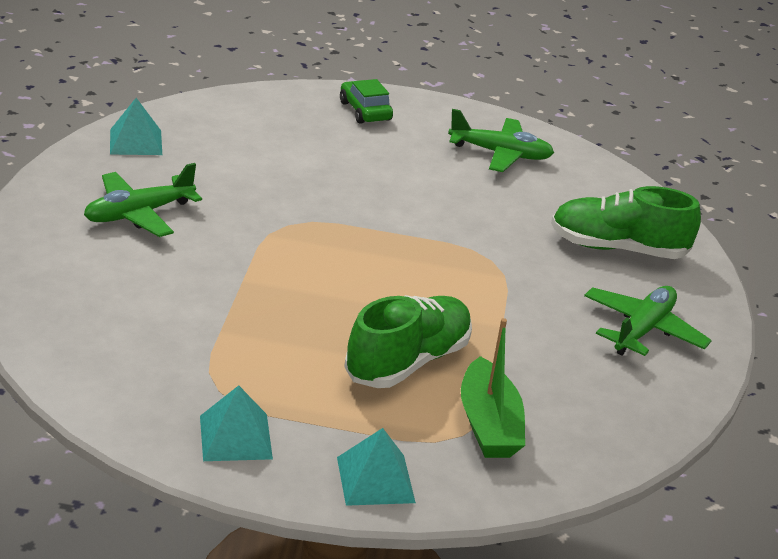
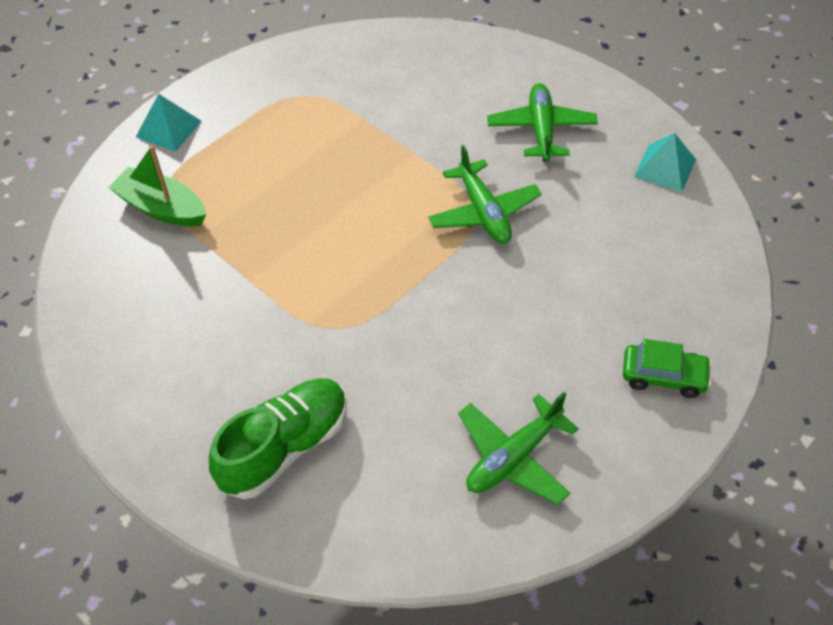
camera: 130 degrees right, 20 degrees up
(235, 437) = (256, 85): turquoise pyramid -> none
(407, 362) = (256, 199): green shoe -> none
(642, 330) = (169, 377): green plane -> green plane (483, 212)

